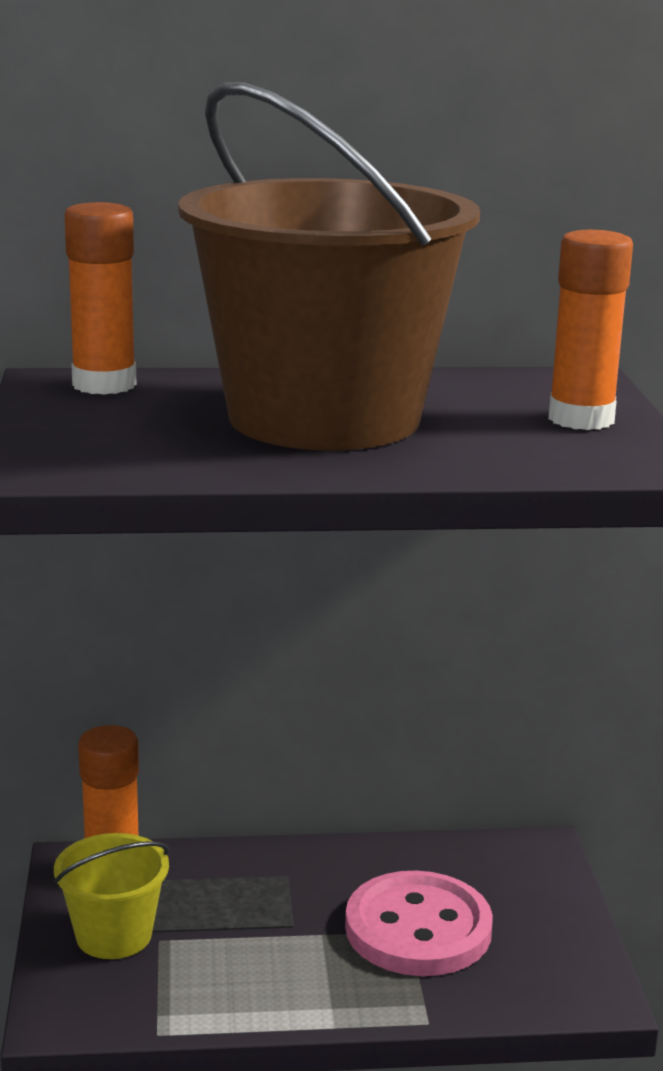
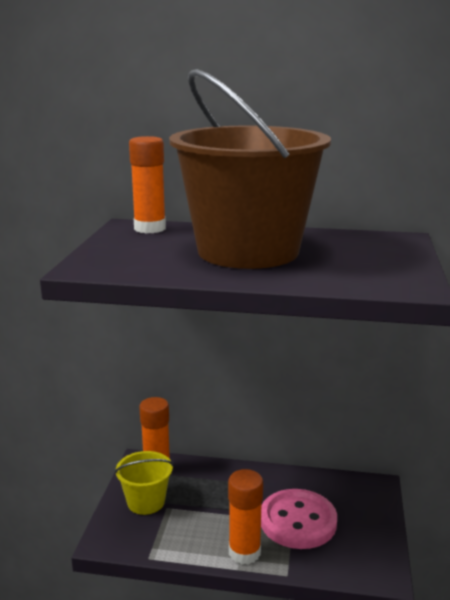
camera: 15 degrees right, 0 degrees up
(581, 419) = (389, 260): orange glue stick -> orange glue stick (244, 552)

